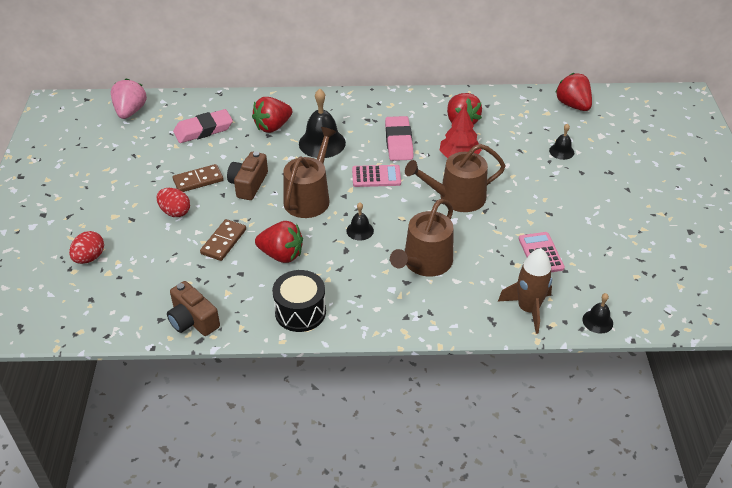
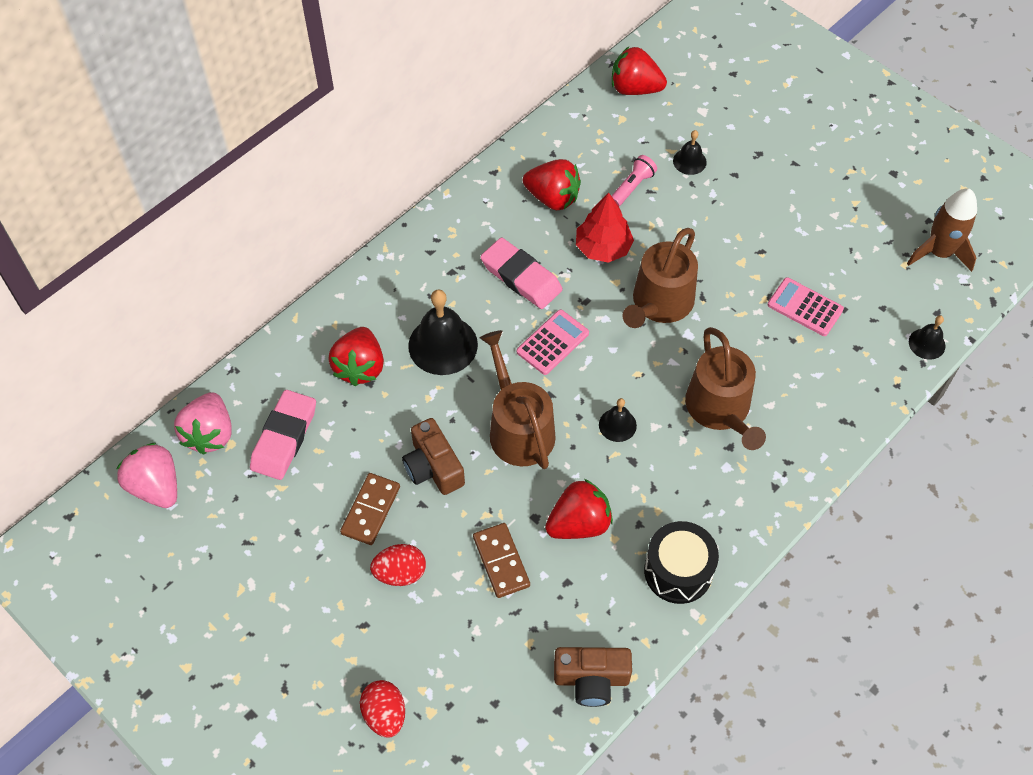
camera: 45 degrees left, 15 degrees up
(177, 108) = (210, 434): none -> pink strawberry
(512, 142) = (632, 187): none -> pink flashlight
(528, 309) = (861, 381): brown rocket -> brown rocket (939, 252)

